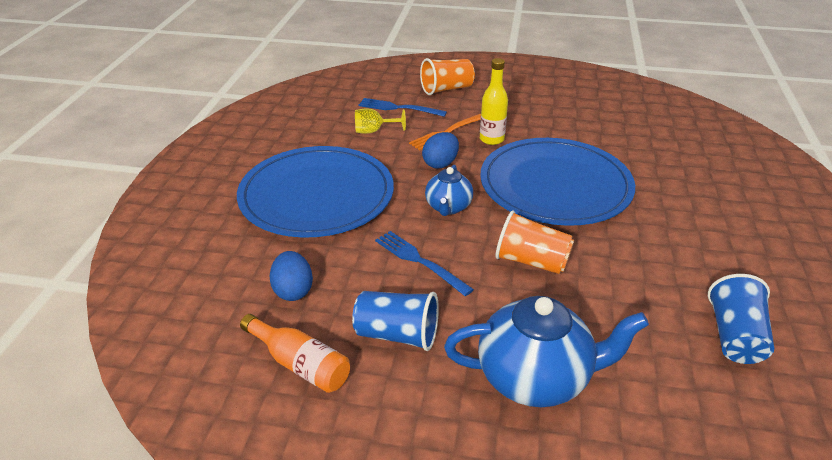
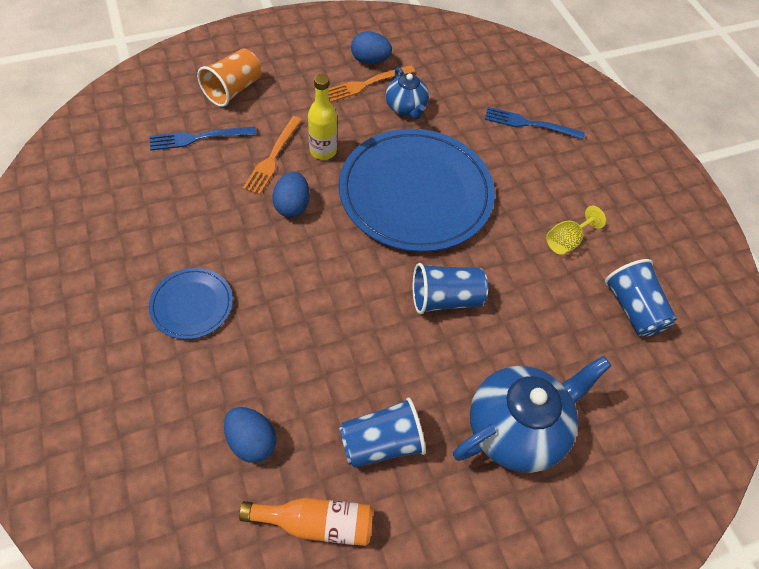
camera: 35 degrees left, 20 degrees up
(317, 196) = (192, 305): blue plate -> blue plate, size x0.46
(374, 131) = (193, 184): yellow goblet -> yellow goblet (567, 241)
(419, 261) = (348, 345): blue fork -> blue fork (529, 124)
(448, 207) = (335, 263): blue teapot -> blue teapot (406, 108)
(531, 261) = (445, 299): orange cup -> blue cup
(560, 110) = (366, 84): none -> orange fork
(574, 98) = (370, 60): none -> blue egg

